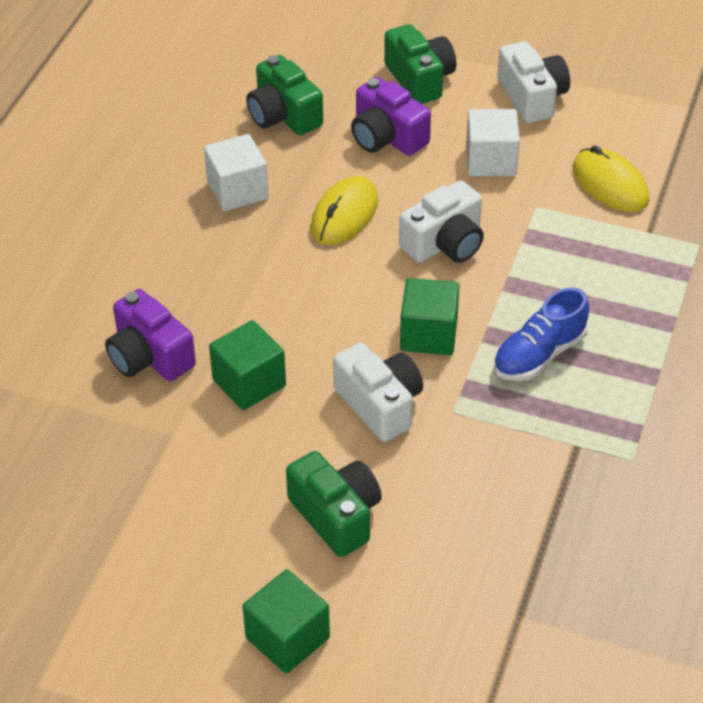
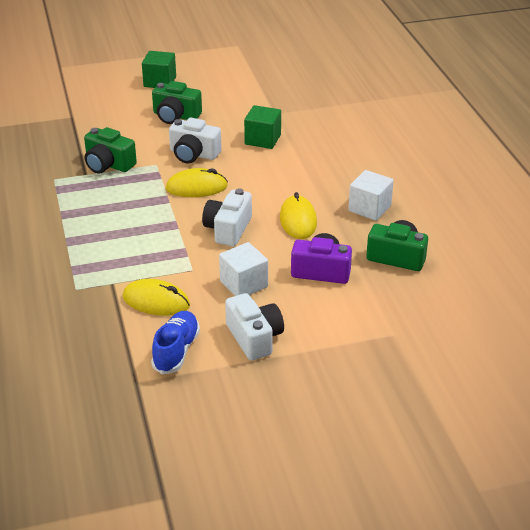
camera: 145 degrees right, 10 degrees down
(149, 356) = (319, 131): purple camera -> none
(420, 79) = (341, 317): green camera -> green camera (108, 164)
(428, 334) = (196, 187): green cube -> yellow mouse
(532, 97) = (254, 338): white camera -> white camera turned 150 degrees counterclockwise
(539, 354) = (132, 200): blue shoe -> blue shoe (176, 351)

